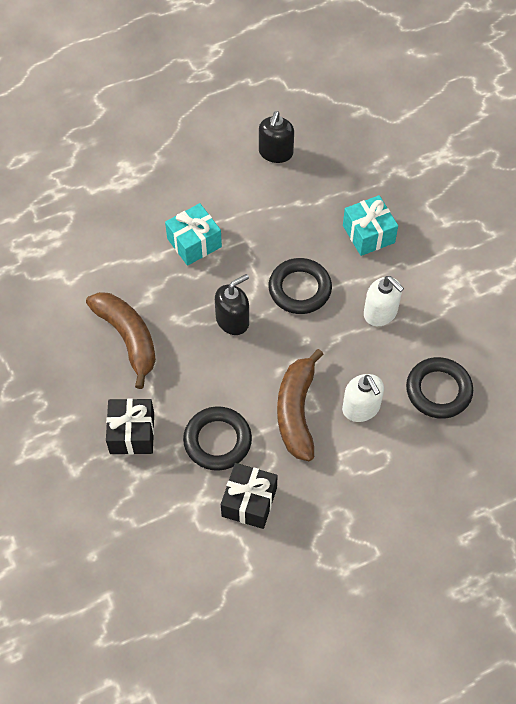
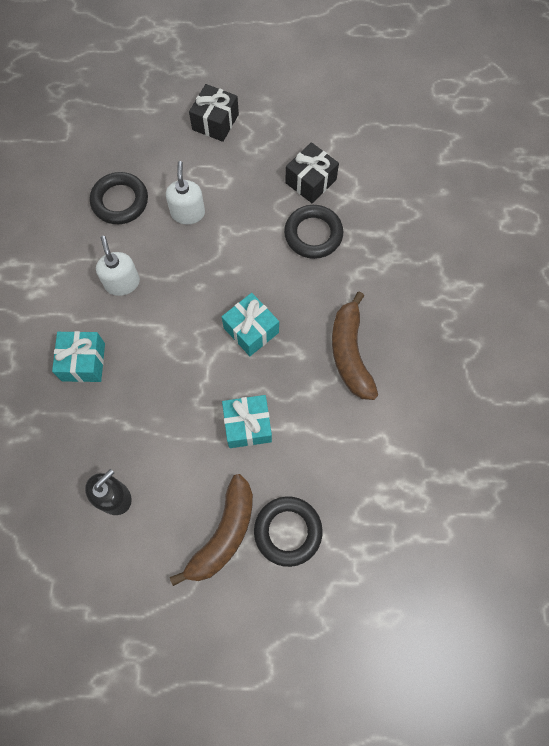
camera: 155 degrees left, 10 degrees up
(132, 433) = (379, 268): black gift -> black gift (215, 122)
(232, 320) = (251, 330): black soap dispenser -> turquoise gift
(296, 411) = (239, 231): brown banana -> brown banana (224, 534)
(299, 289) = (177, 334): black ring -> black ring (288, 531)

